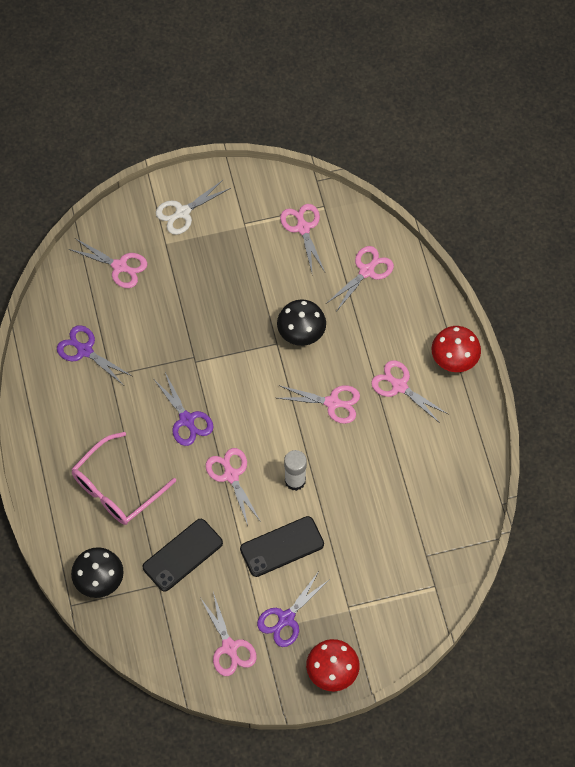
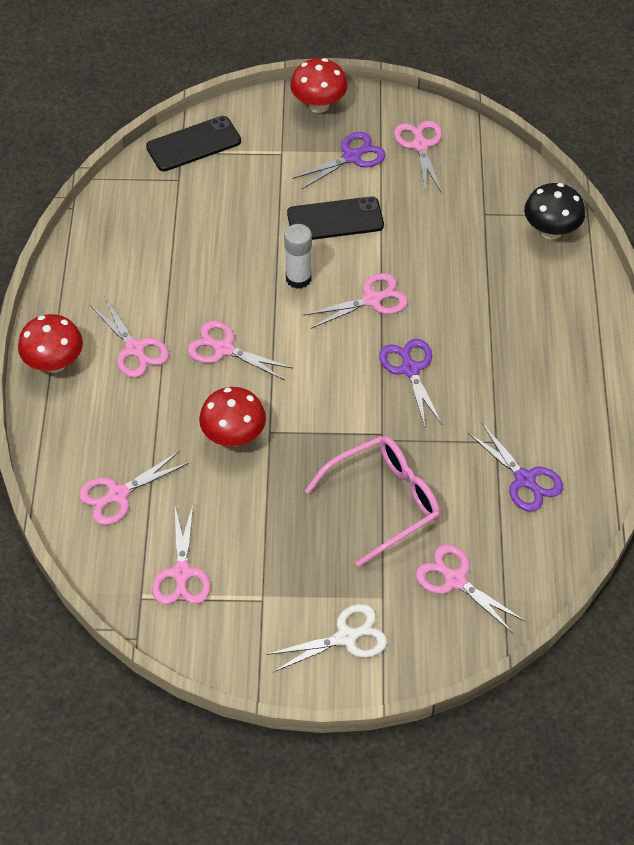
camera: 165 degrees left, 10 degrees down
(116, 488) = (513, 315): pink glasses -> pink glasses (384, 501)
(182, 555) = (450, 235): black phone -> black phone (193, 144)
(231, 475) = (372, 300): pink scissors -> pink scissors turned 105 degrees counterclockwise
(301, 333) = (234, 436): black mushroom -> red mushroom

